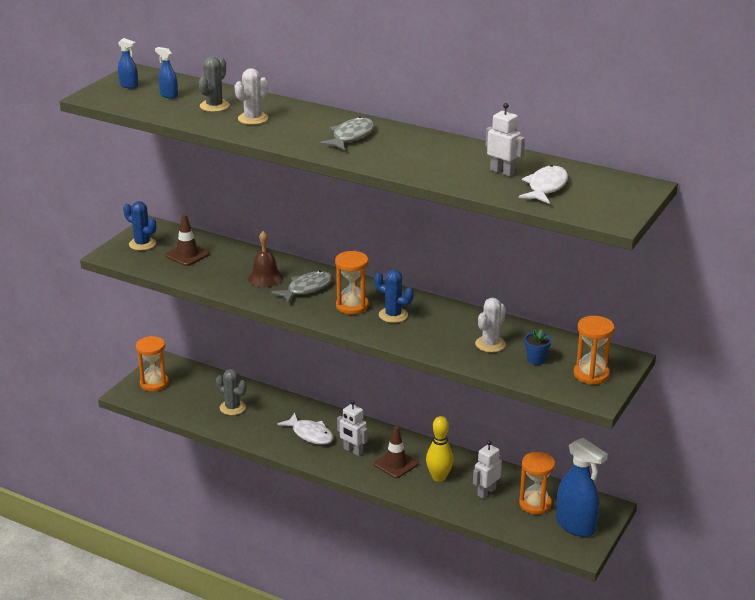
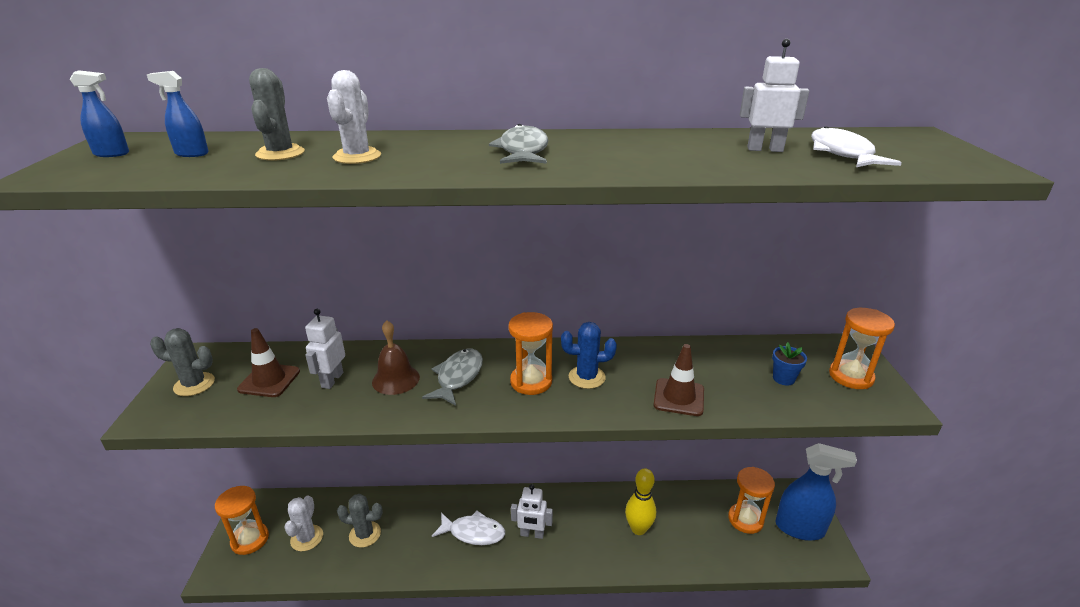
camera: 30 degrees left, 0 degrees up
(142, 244) = (194, 384): blue cactus -> grey cactus
(395, 464) = (586, 531): brown traffic cone -> brown traffic cone (679, 397)
(486, 492) = (694, 526): white robot -> white robot (332, 380)
(490, 344) = (721, 377): white cactus -> white cactus (307, 538)

